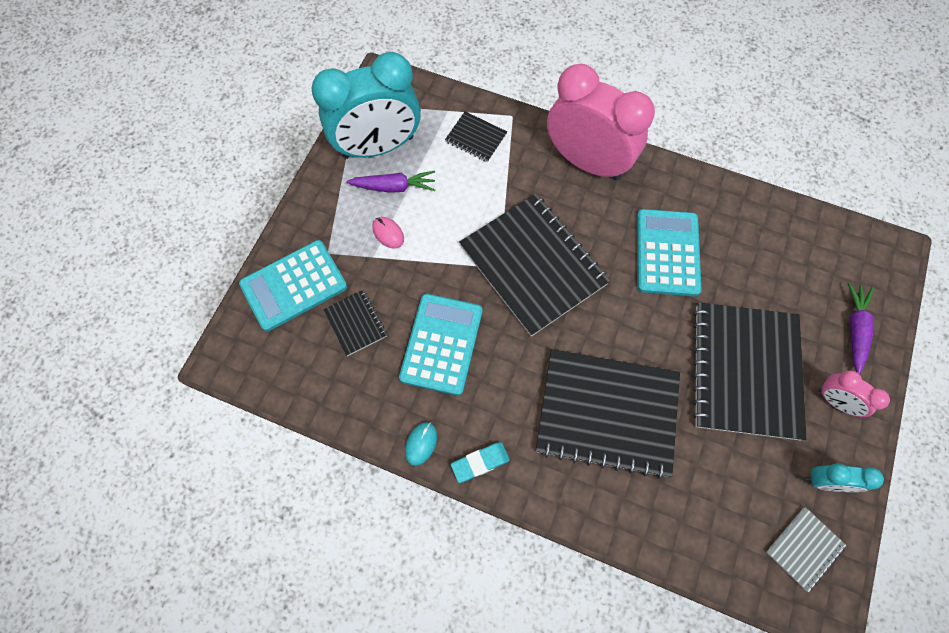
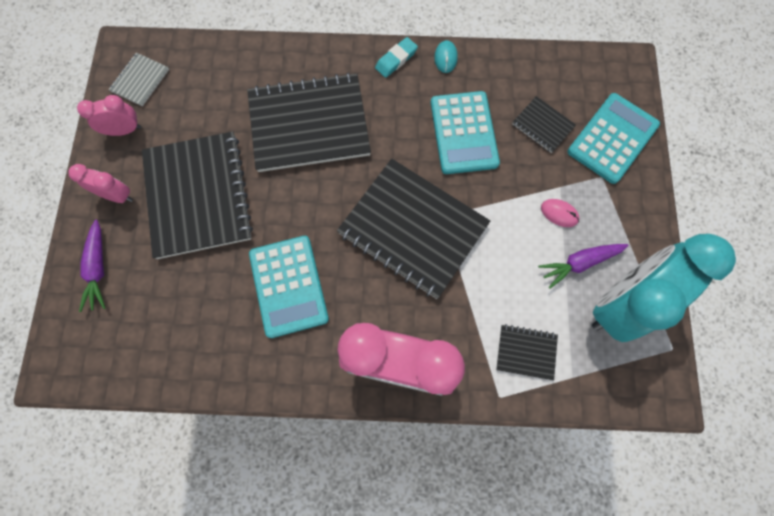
camera: 160 degrees right, 5 degrees up
(825, 481) = (125, 130): turquoise clock -> pink clock

